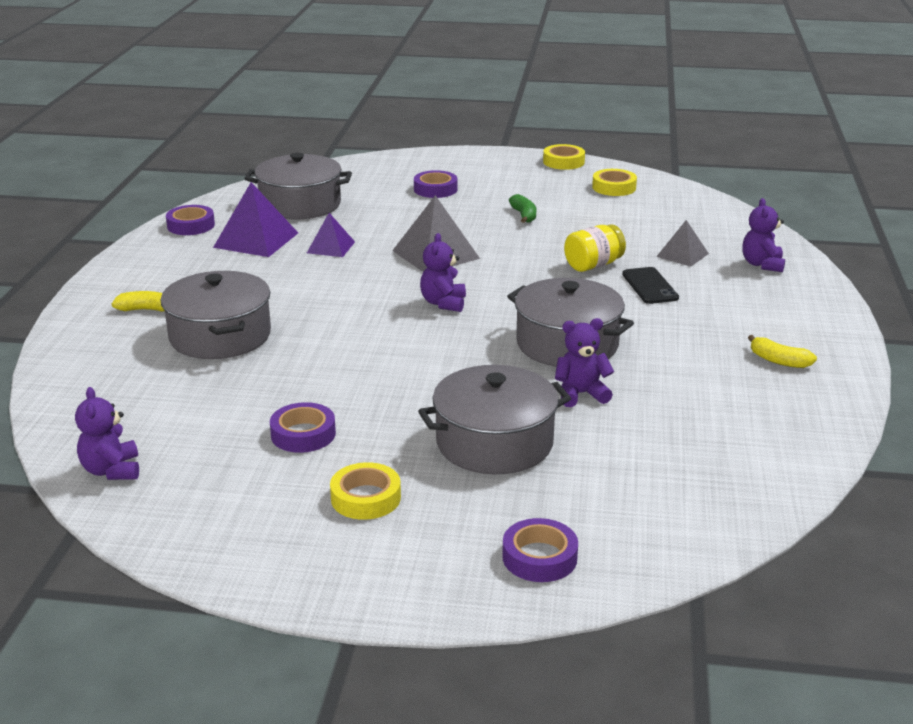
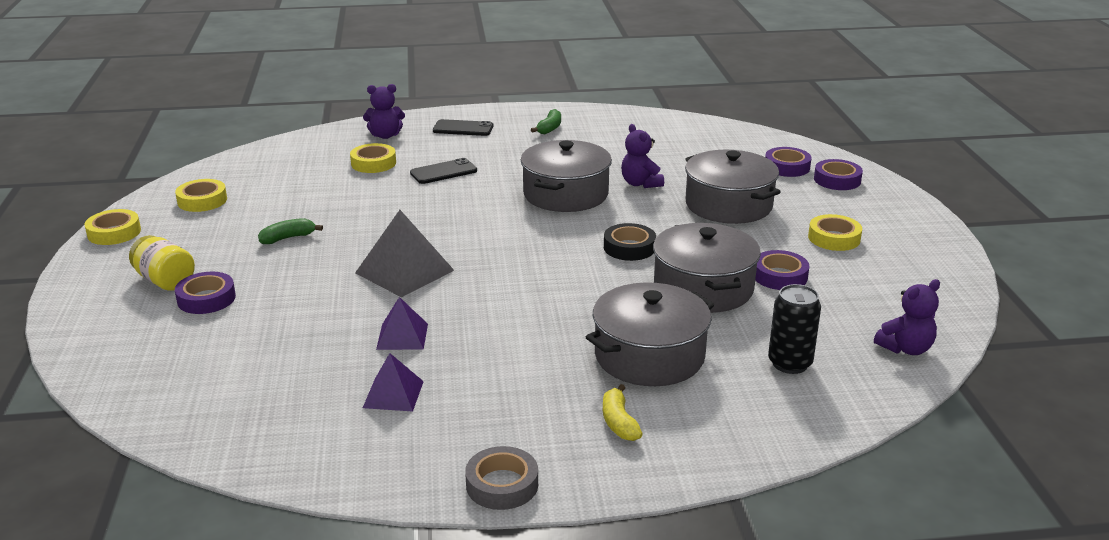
camera: 105 degrees left, 0 degrees up
(123, 264) = (502, 485): none -> grey tape
(149, 398) = (790, 363): none -> black can
(191, 225) = (355, 463): purple tape -> purple tape (787, 167)
(256, 240) = (393, 394): purple pyramid -> purple pyramid, size x0.60
(300, 205) = (266, 387): grey pot -> grey pot (703, 288)
(420, 360) = (629, 247): none -> black tape
(443, 303) = (517, 252): purple teddy bear -> none
(593, 265) = (407, 196): yellow jar -> yellow jar (165, 281)
(682, 255) = (373, 163): grey pyramid -> yellow tape
(779, 361) = (549, 128): yellow banana -> green banana
(781, 307) = (463, 128): none -> black phone

